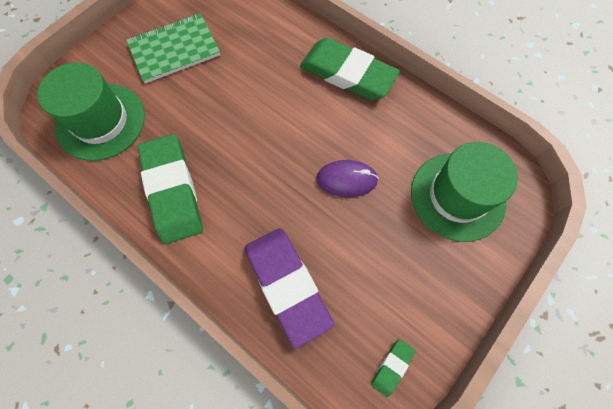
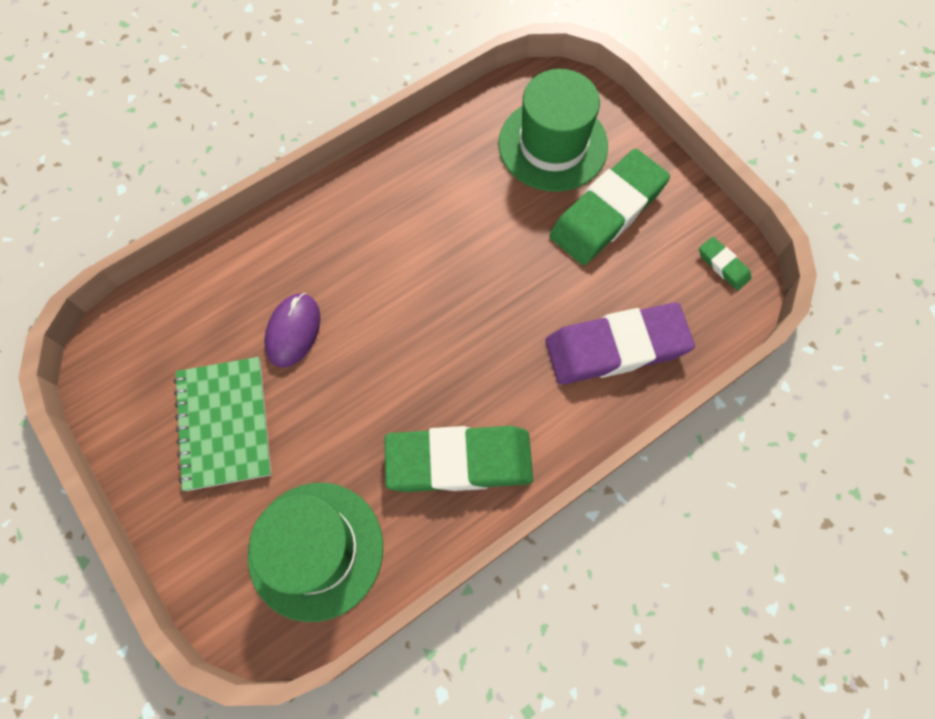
camera: 75 degrees left, 0 degrees up
(346, 180) = (501, 250): purple mouse -> purple mouse (293, 331)
(347, 74) = (351, 208): green eraser -> green eraser (607, 212)

